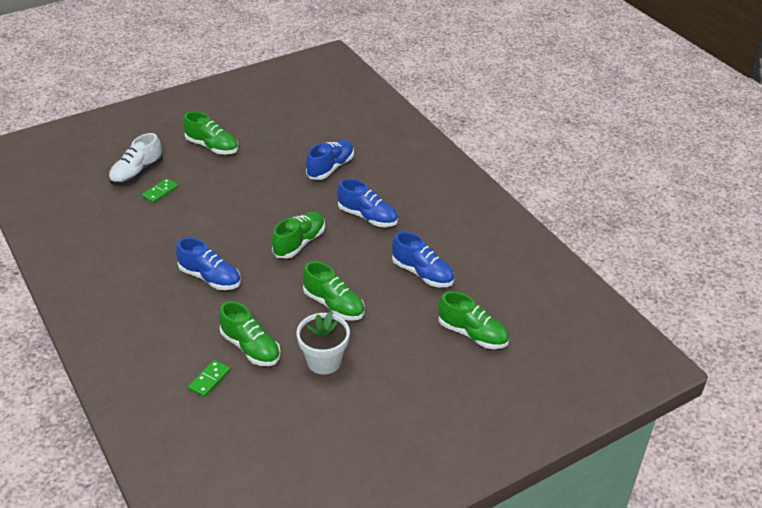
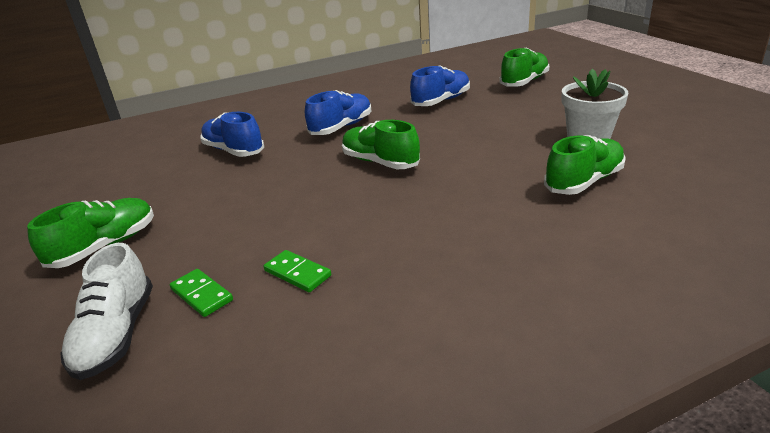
camera: 80 degrees left, 10 degrees down
(137, 173) = (116, 334): white shoe -> white shoe turned 45 degrees clockwise
(209, 380) = (658, 206): green domino -> green domino (297, 273)
(210, 278) = (447, 222): blue shoe -> none
(334, 305) = (494, 138): green shoe -> none

